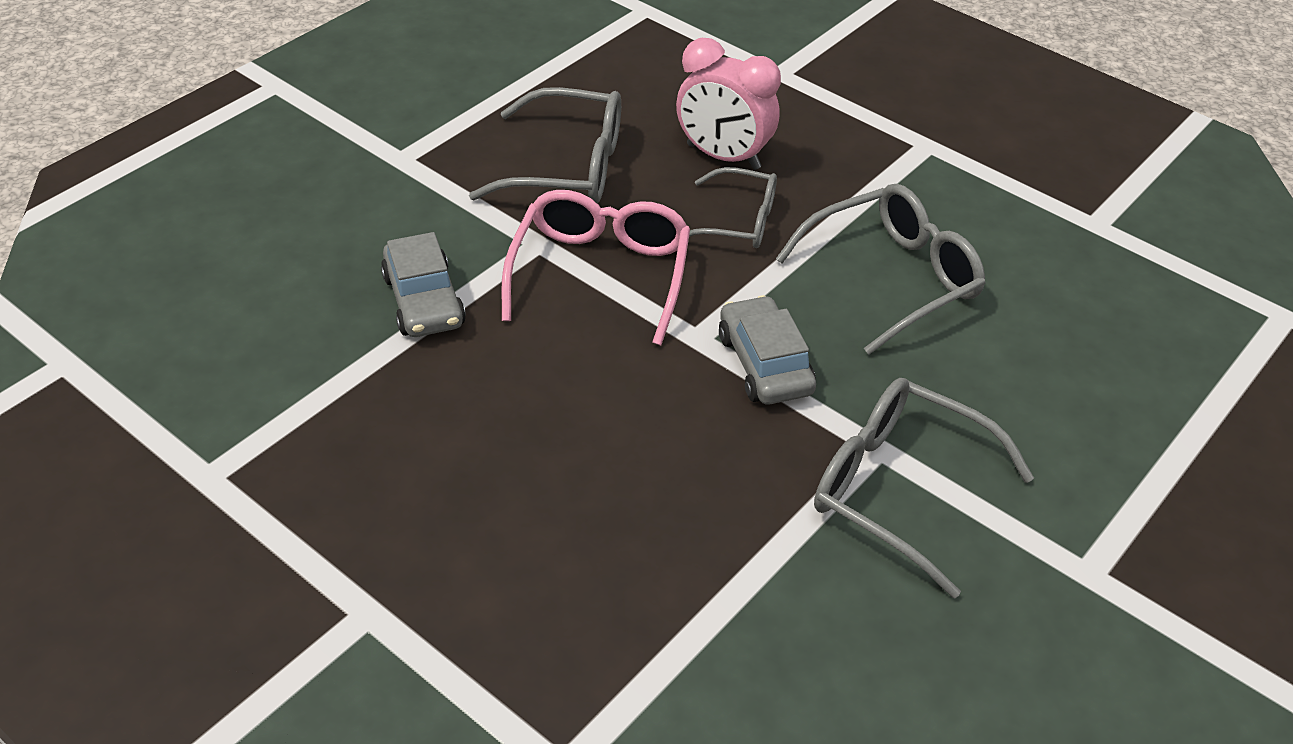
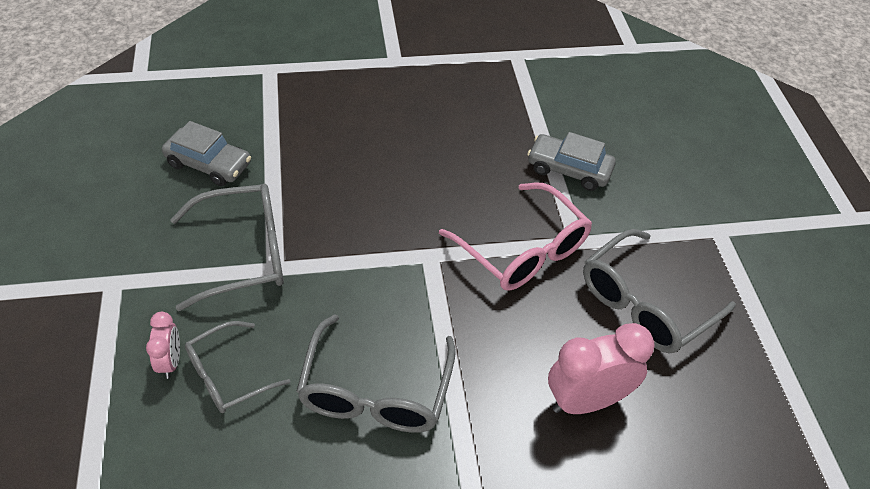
camera: 130 degrees right, 5 degrees up
(739, 221) = (508, 353): grey glasses -> grey glasses (227, 376)
(764, 364) = (380, 268): grey car -> grey car (209, 164)
(1075, 437) = (170, 362): none -> pink clock

